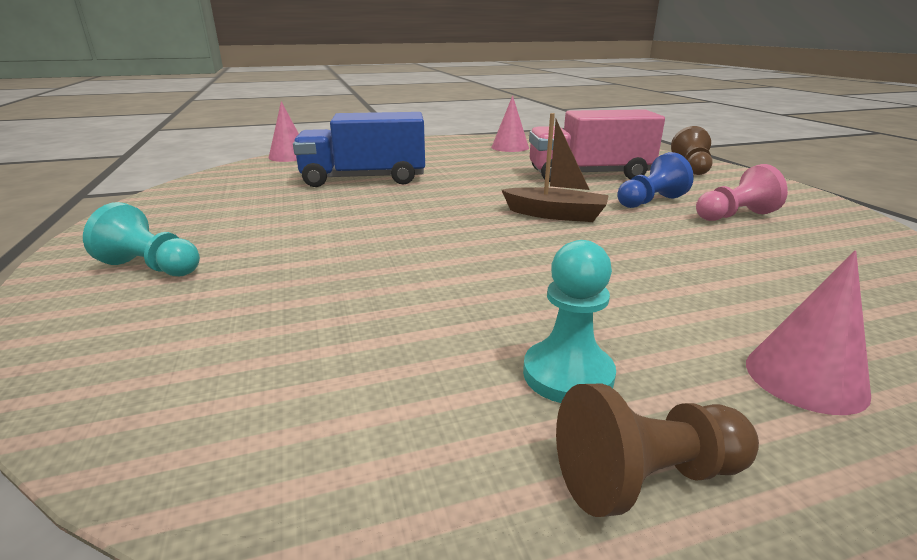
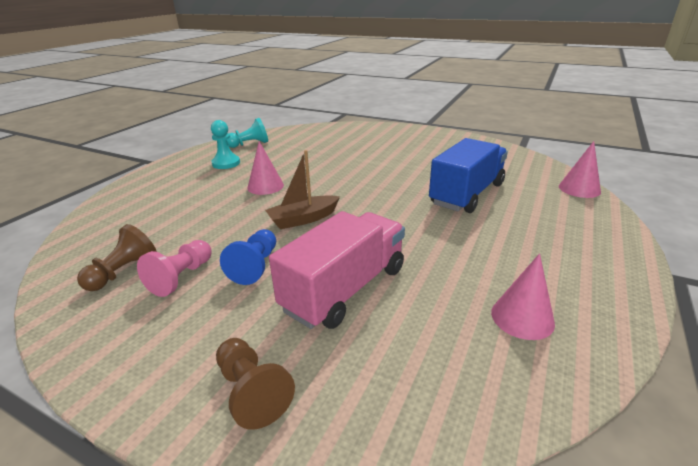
camera: 135 degrees right, 5 degrees up
(152, 267) = (390, 136): turquoise pawn -> turquoise pawn (249, 144)
(646, 478) = (196, 157): brown pawn -> brown pawn (123, 272)
(805, 378) = (156, 186): pink cone -> pink cone (265, 186)

